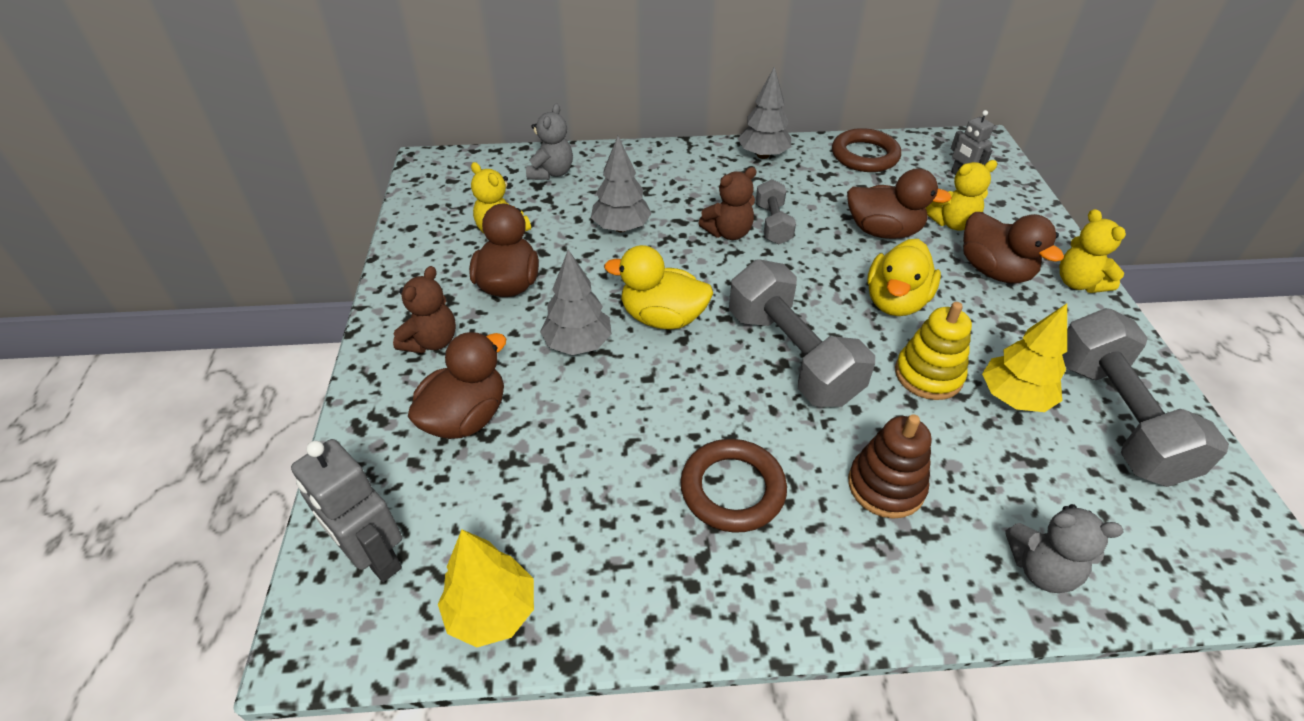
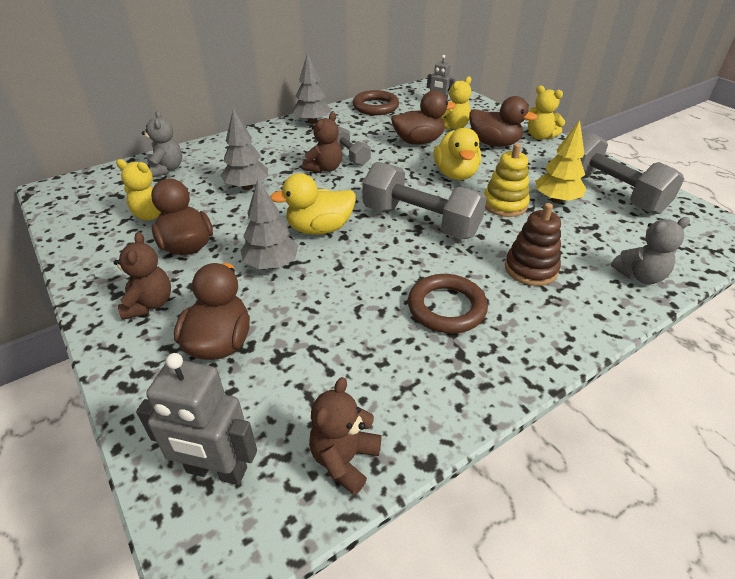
camera: 30 degrees left, 5 degrees down
(492, 611) = (344, 459): yellow tree -> brown teddy bear

